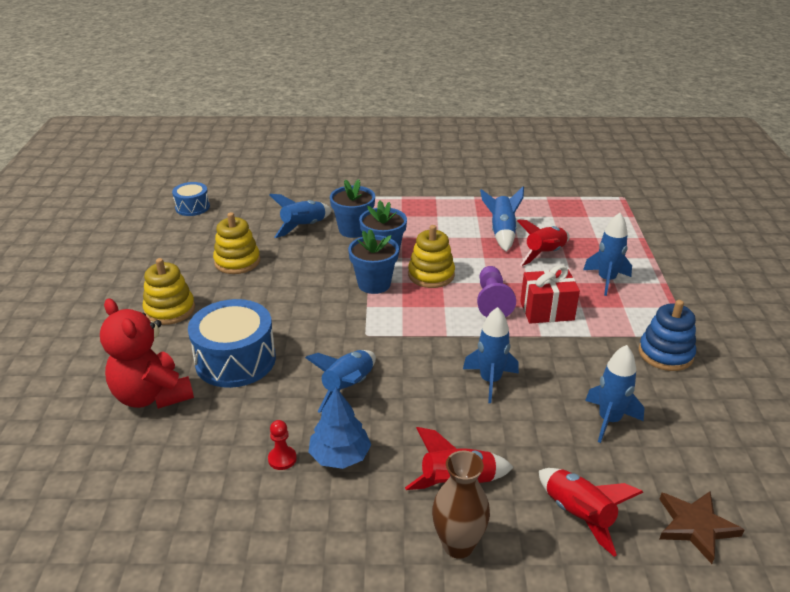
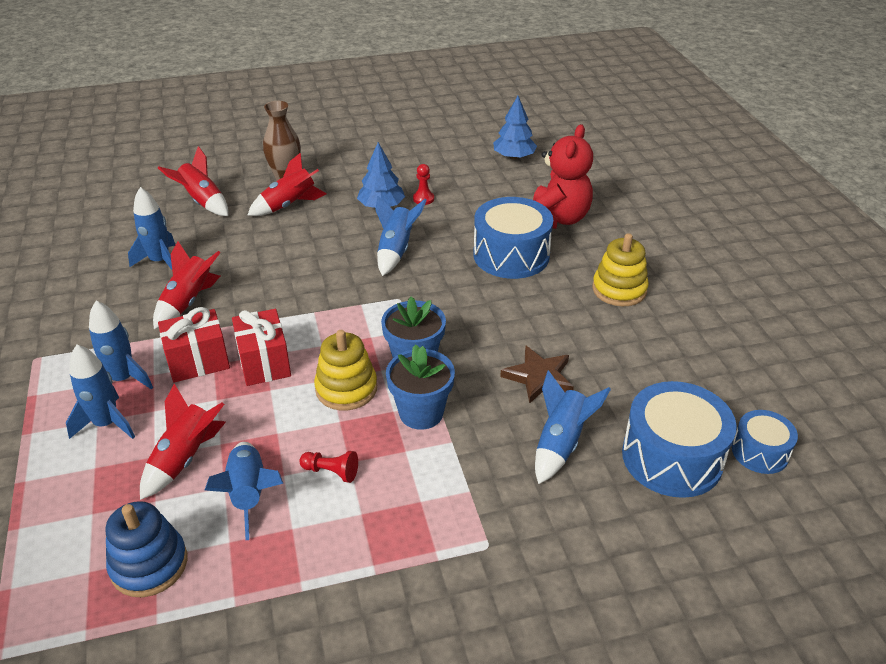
camera: 165 degrees right, 5 degrees up
(109, 520) = (514, 157): none -> blue tree
(152, 395) = (557, 219): red teddy bear -> red teddy bear turned 75 degrees clockwise
(237, 261) = (603, 363): yellow stacking toy -> none
(245, 212) = (672, 457): none -> blue drum
(353, 230) = (483, 452): blue flower pot -> none
(450, 235) = (331, 472): none -> red pawn
(490, 381) = (266, 276): blue rocket -> blue rocket (123, 379)
(492, 301) = (264, 363): purple pawn -> red gift
(566, 366) = (188, 301): none -> red rocket
(665, 354) = (76, 331): blue stacking toy -> blue stacking toy (149, 564)
(695, 526) = (120, 208): brown star -> brown star (538, 377)

